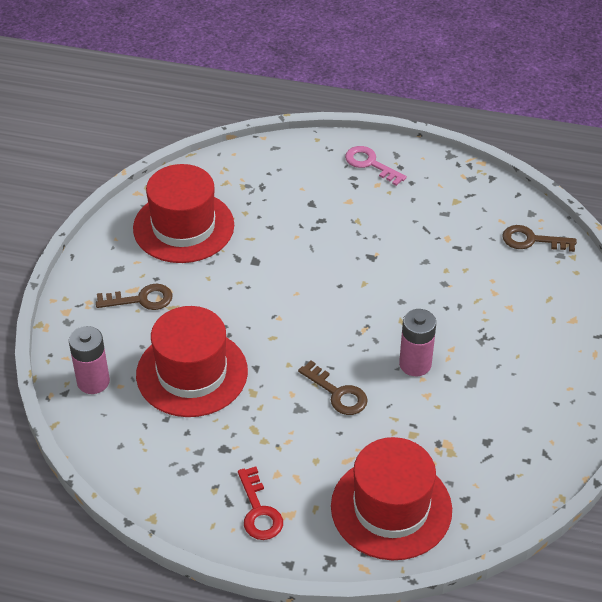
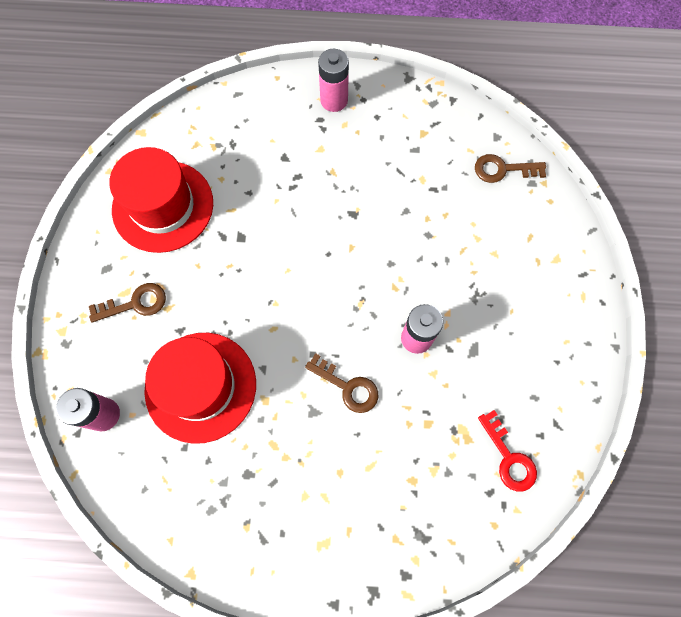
camera: 10 degrees left, 25 degrees up
(259, 511) = (294, 545): red key -> red key (508, 457)
(370, 164) = (334, 100): pink key -> pink battery
(391, 508) = (422, 517): red hat -> none

